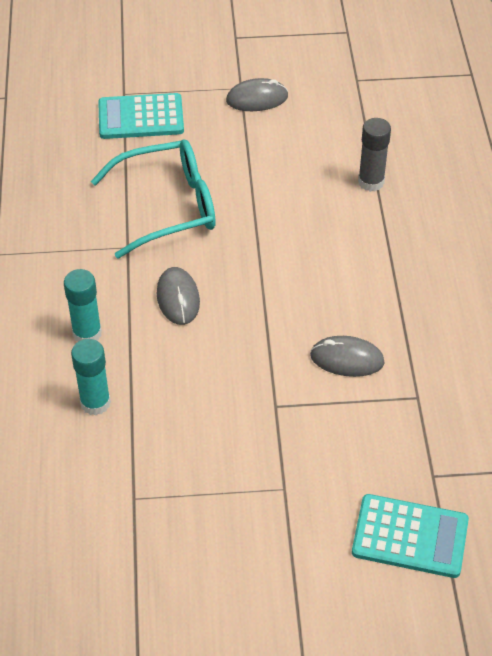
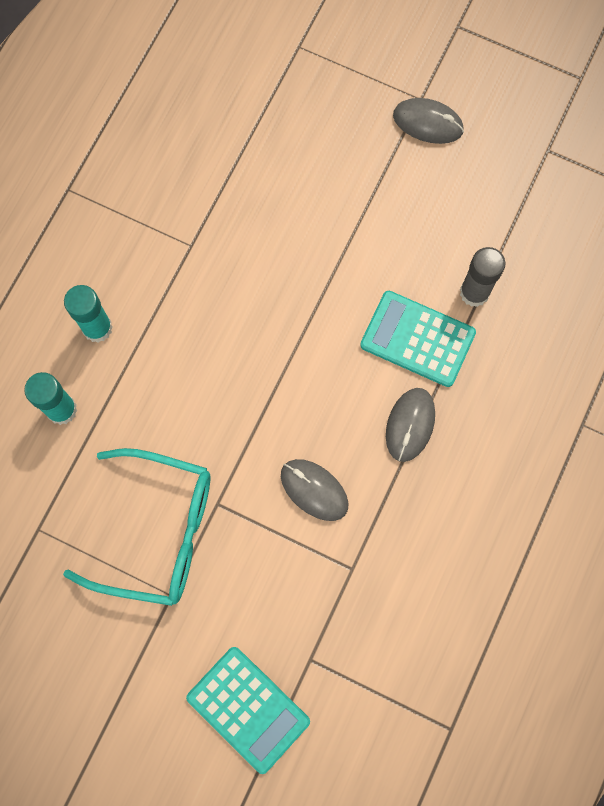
camera: 30 degrees right, 25 degrees up
(141, 117) = (297, 87): turquoise calculator -> turquoise calculator (417, 339)
(168, 207) = (257, 217): turquoise glasses -> turquoise glasses (157, 531)
(178, 298) = (202, 333): grey mouse -> grey mouse (410, 425)

